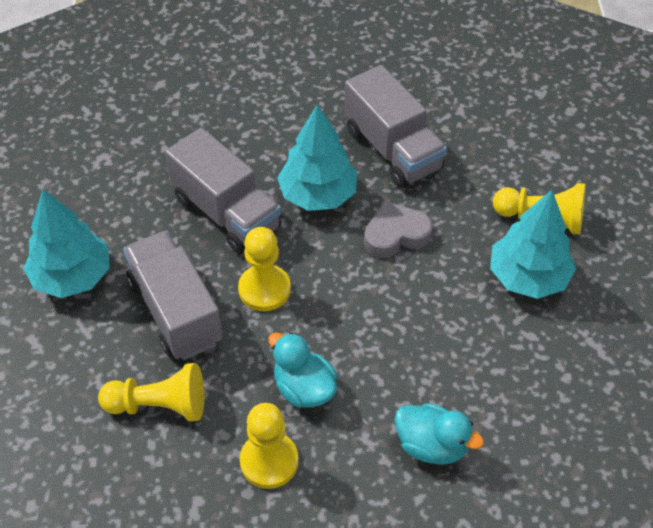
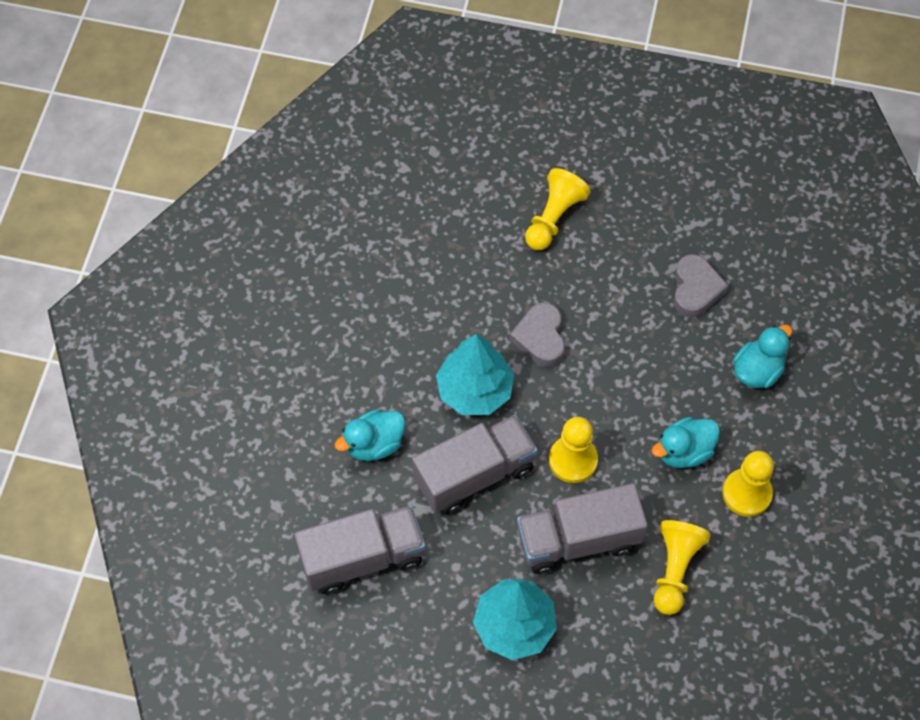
camera: 75 degrees left, 10 degrees up
(237, 134) = (374, 444): none -> turquoise duck
(392, 149) = (437, 312): grey truck -> grey truck (362, 558)
(512, 363) = (695, 289): none -> grey heart
(528, 277) = (614, 249): turquoise tree -> none

